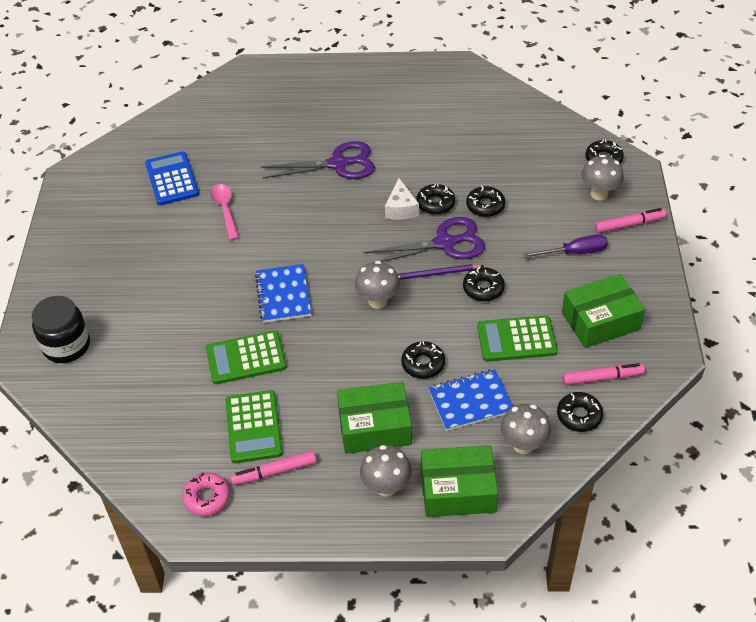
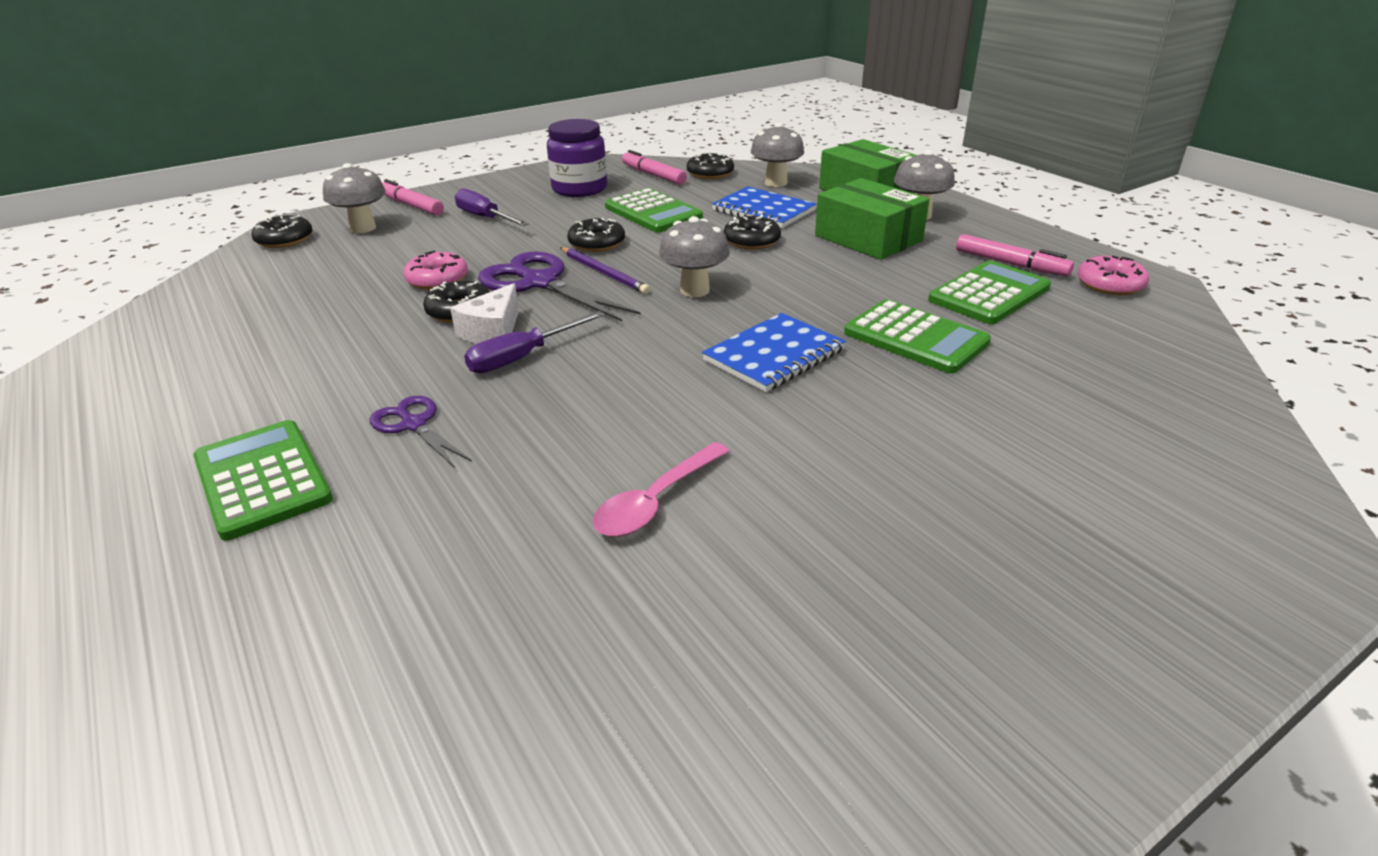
camera: 125 degrees left, 15 degrees down
(66, 346) = (1194, 516): black jar -> none
(172, 179) = (632, 645): blue calculator -> none
(337, 121) = (262, 479): none -> green calculator
(338, 164) = (414, 424): purple scissors -> purple scissors, size x0.56
(364, 210) = (523, 357): none -> purple screwdriver
(401, 208) = (493, 331): white cheese -> white cheese turned 150 degrees clockwise
(485, 206) = (437, 279): black donut -> pink donut
(600, 321) = (579, 189): green box -> purple jar

